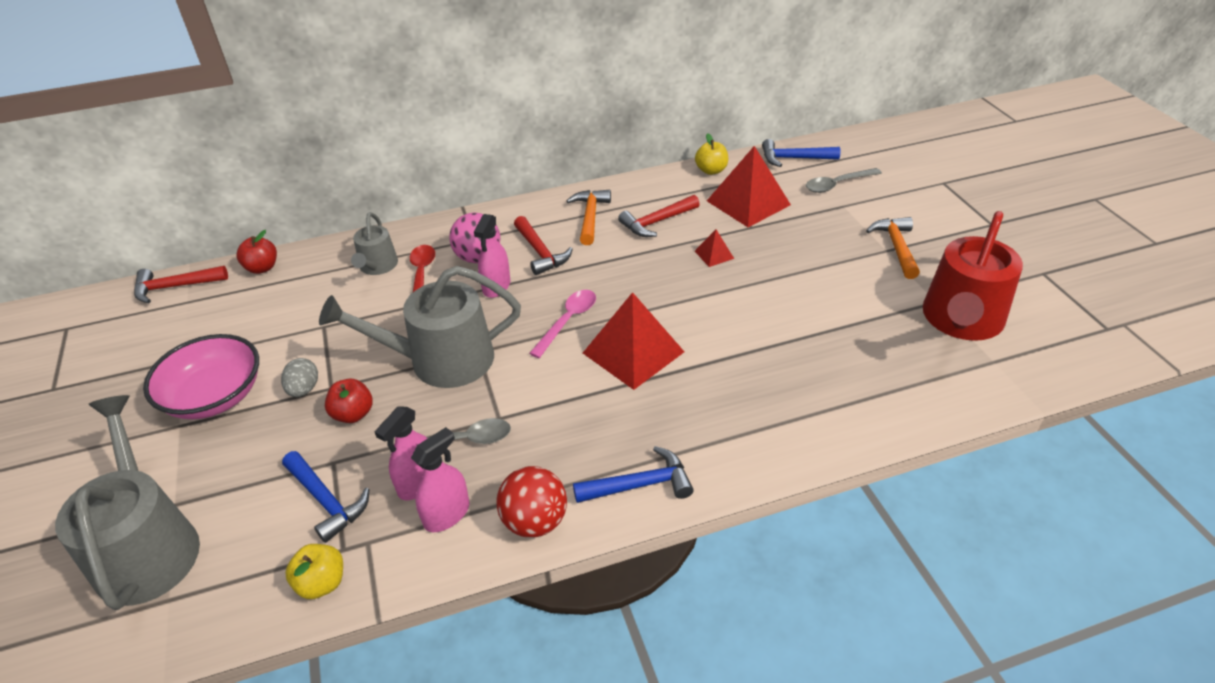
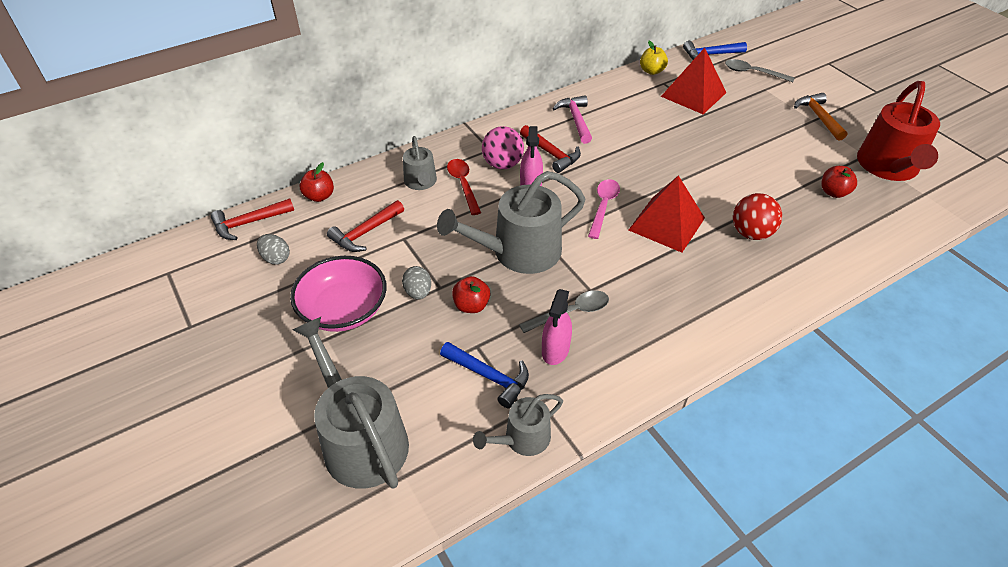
camera: 15 degrees left, 5 degrees up
(179, 329) = (276, 258): none -> grey egg
(322, 583) = (522, 439): yellow apple -> grey watering can
(447, 514) = (591, 370): pink spray bottle -> none
(535, 521) = (660, 363): red ball -> red ball (751, 233)
(590, 217) = (575, 119): orange hammer -> pink hammer
(640, 484) = (723, 322): blue hammer -> none
(656, 222) = (631, 118): red hammer -> red hammer (365, 233)
(714, 254) = (688, 139): red pyramid -> none
(837, 184) = (752, 73): grey spoon -> grey spoon turned 60 degrees clockwise
(869, 343) = (833, 192): none -> red apple

